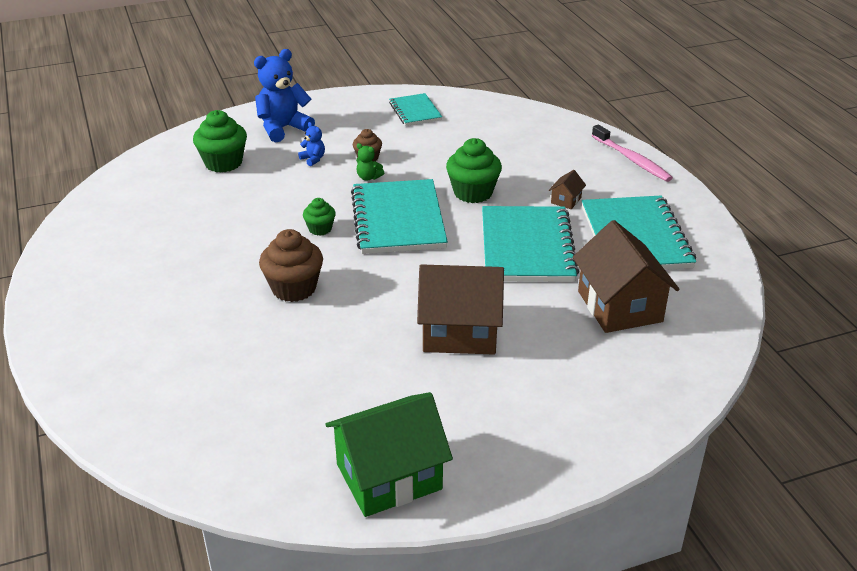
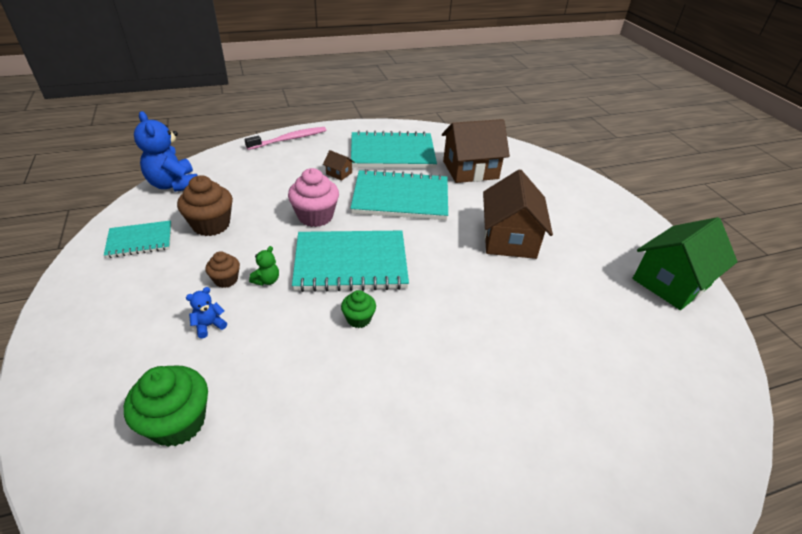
camera: 90 degrees left, 5 degrees up
(283, 128) = (112, 357): blue teddy bear -> blue teddy bear (174, 184)
(294, 288) = (461, 338): brown cupcake -> brown cupcake (211, 225)
(389, 477) = (671, 282): green house -> green house turned 75 degrees clockwise
(473, 192) = (315, 216): green cupcake -> pink cupcake

